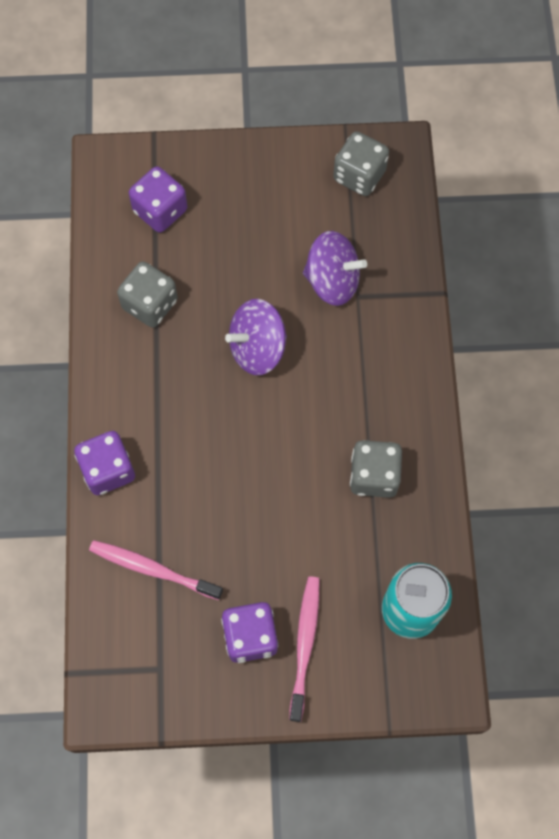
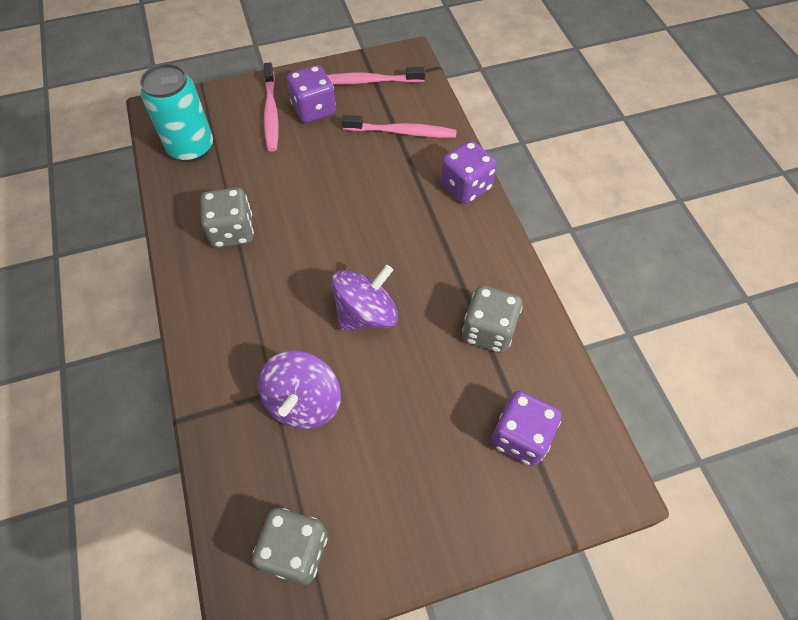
camera: 165 degrees right, 10 degrees down
(169, 670) = (368, 81): none -> pink toothbrush
(332, 281) = (303, 402): purple spinning top -> purple spinning top turned 75 degrees counterclockwise

